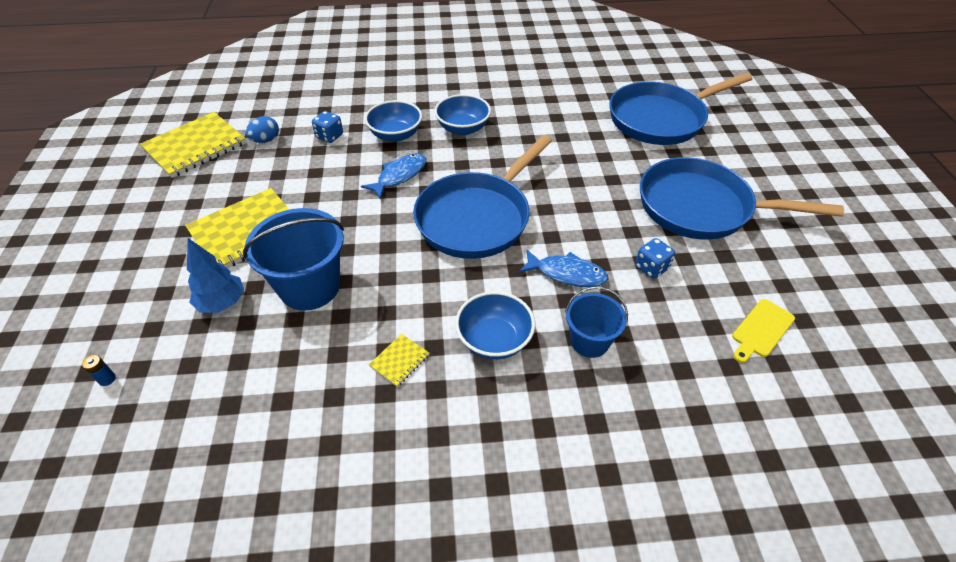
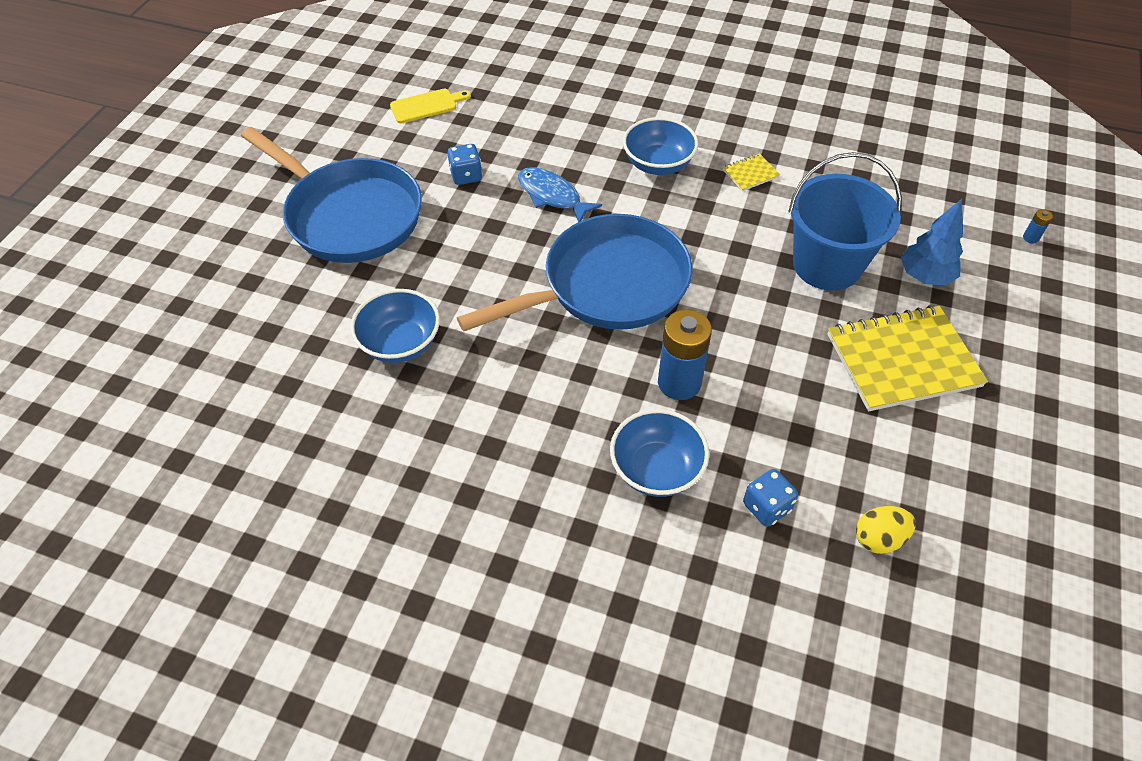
camera: 155 degrees left, 5 degrees up
(195, 147) = (1006, 568): yellow notebook -> none
(266, 140) = (879, 538): blue egg -> yellow egg
(399, 176) = (679, 383): blue fish -> blue battery
(463, 128) = (544, 444): blue bowl -> blue bowl (400, 343)
(589, 341) = (576, 139): blue bucket -> none
(661, 119) = (246, 354): blue pan -> none

